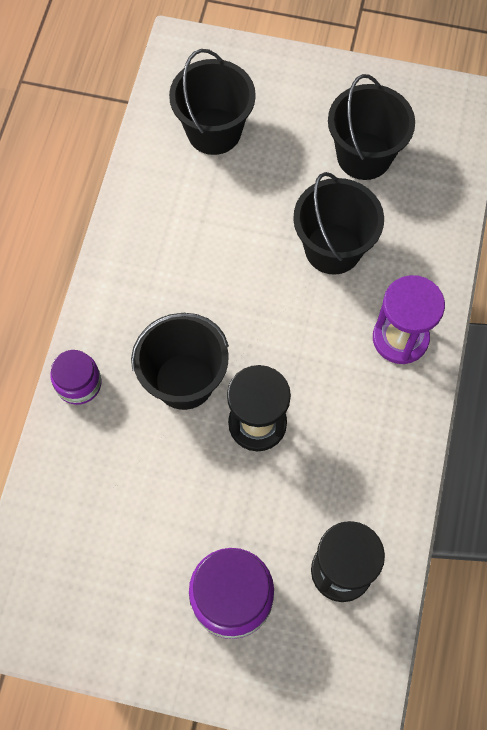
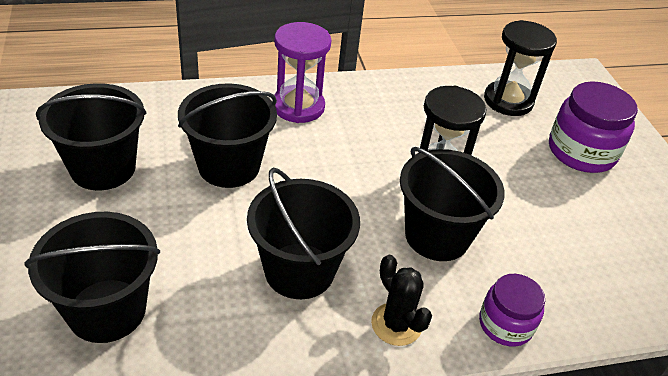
camera: 120 degrees left, 25 degrees down
(116, 305) = (396, 324): none -> black cactus
(195, 260) = (299, 271): none -> black bucket

